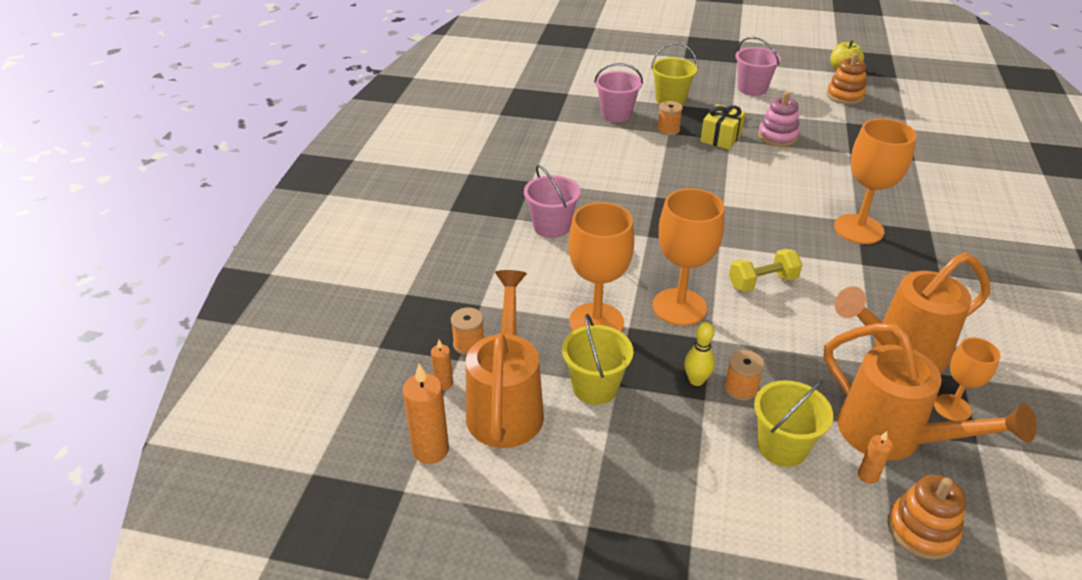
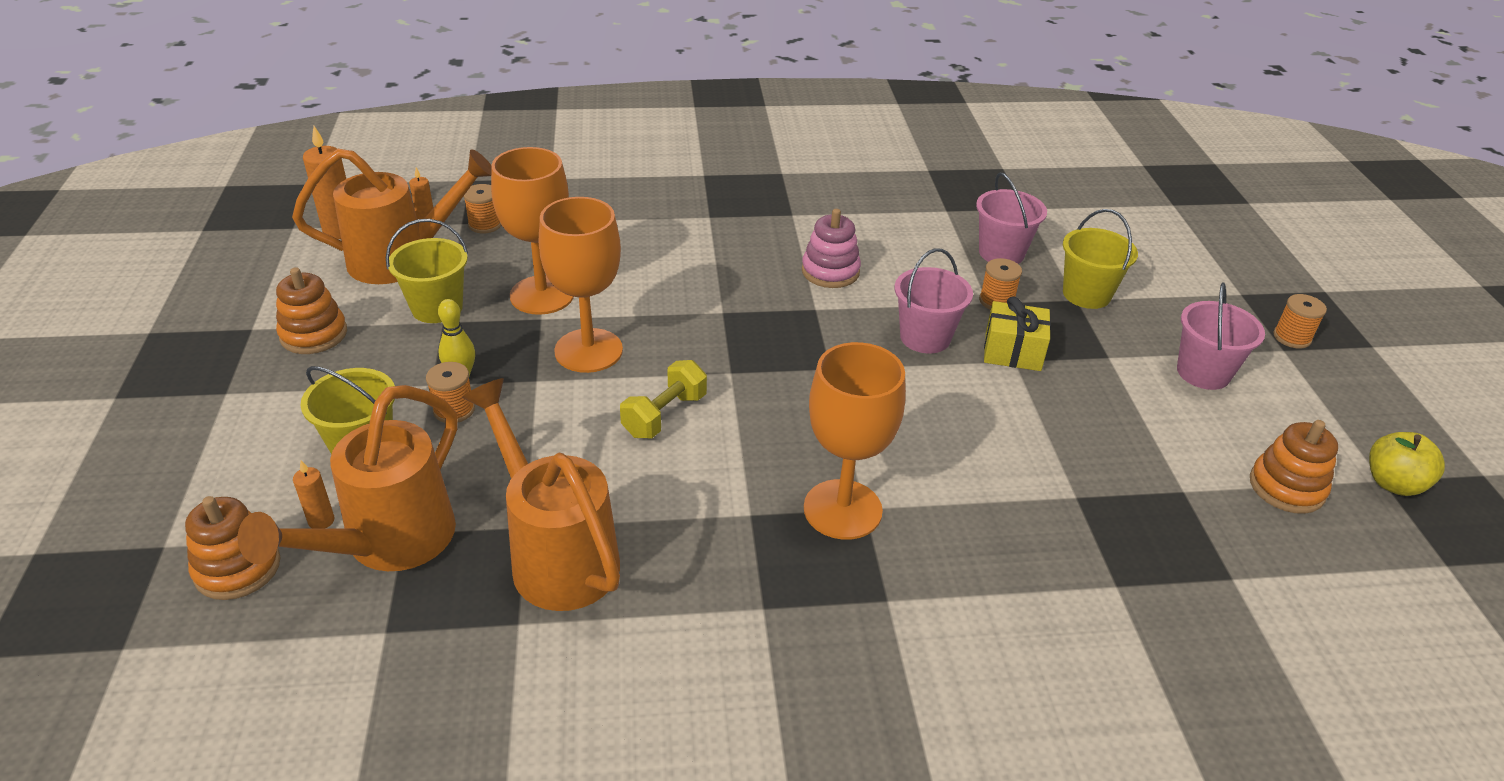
camera: 70 degrees right, 0 degrees up
(551, 226) = (706, 241): pink bucket -> pink bucket (925, 337)
(612, 476) = (314, 334): none -> orange stacking toy
(727, 57) = (1292, 337): none -> orange spool
(762, 282) = (664, 415): yellow dumbbell -> yellow dumbbell turned 75 degrees clockwise
(777, 136) = (1063, 410): pink stacking toy -> pink stacking toy (830, 271)
(952, 408) = (450, 607): orange goblet -> none

